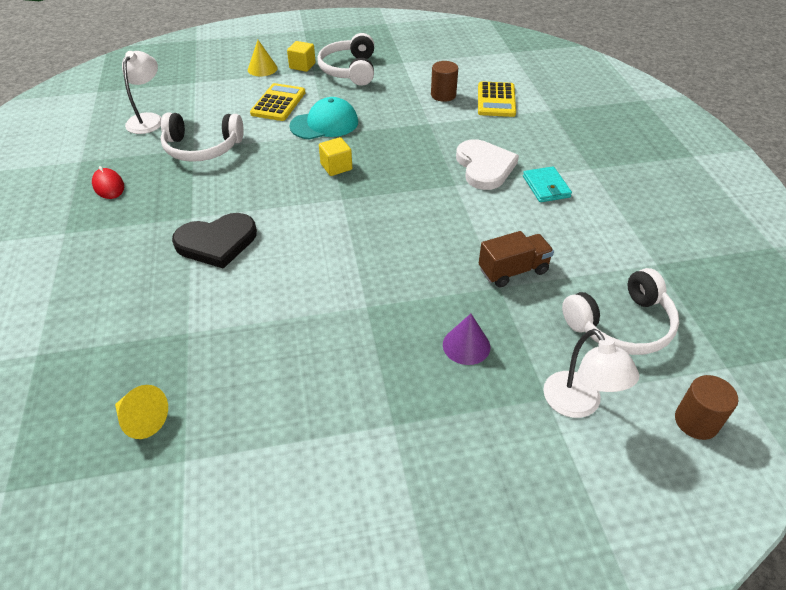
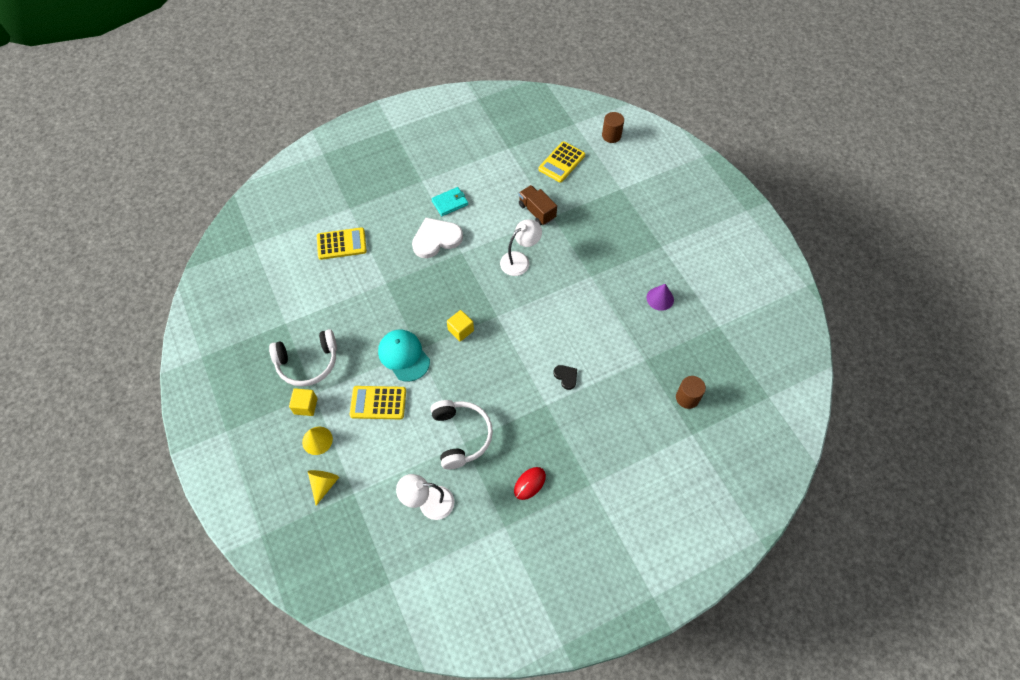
camera: 105 degrees left, 15 degrees up
(142, 420) = (706, 355): yellow cone -> yellow cone (324, 484)
(217, 242) = (566, 377): black heart -> black heart, size x0.48
(443, 95) = (340, 281): brown cylinder -> brown cylinder (687, 398)
(466, 345) = (601, 225): purple cone -> purple cone (660, 298)
(578, 404) = (619, 177): white lamp -> white lamp (520, 260)
(621, 325) = (561, 162): white headphones -> yellow calculator

